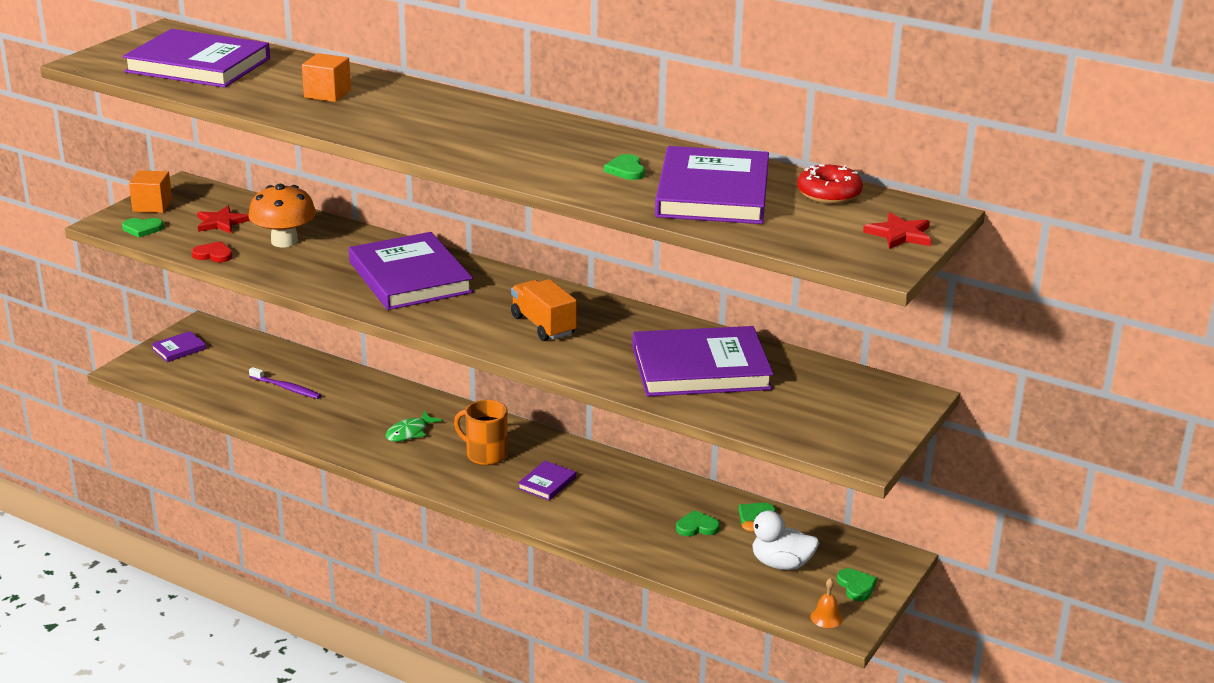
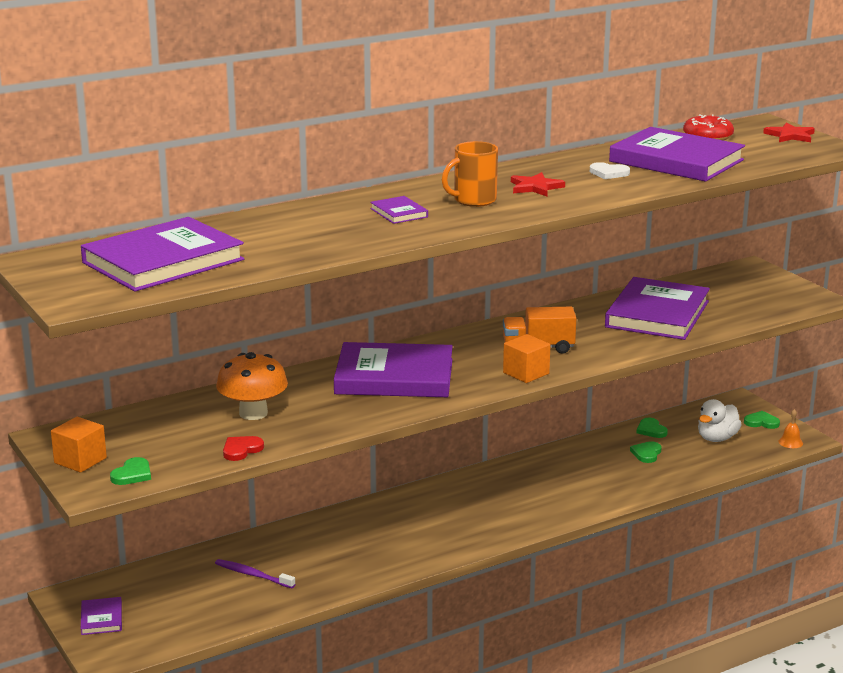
camera: 60 degrees left, 5 degrees down
(221, 222) = (170, 434): red star -> red star (535, 187)
(286, 388) = (253, 575): purple toothbrush -> purple toothbrush turned 120 degrees counterclockwise
(327, 94) = (318, 228): orange cube -> orange cube (526, 373)
(409, 432) = (398, 533): green fish -> none
(485, 455) = (468, 508): orange mug -> orange mug (473, 200)
(547, 483) = (536, 493): purple book -> purple book (399, 213)
(626, 170) = (608, 173): green heart -> white heart

